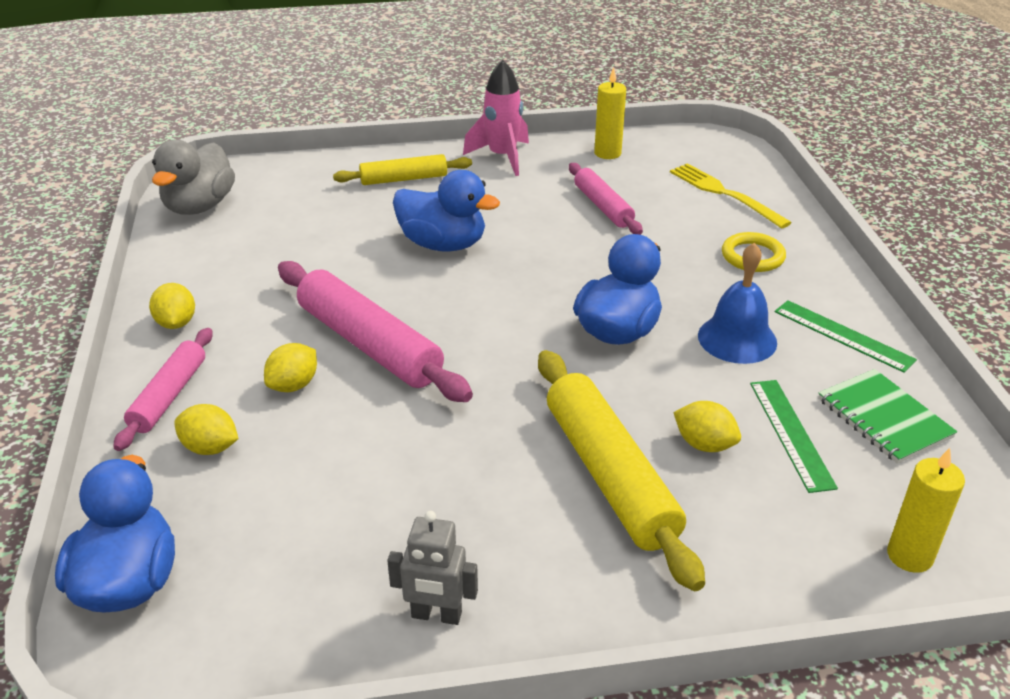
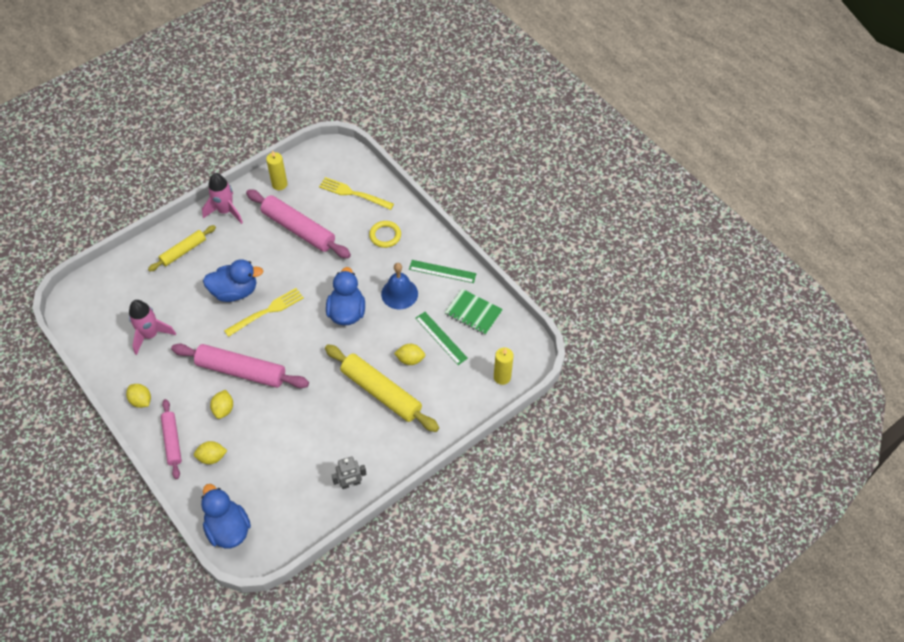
camera: 30 degrees left, 20 degrees up
(199, 206) = (87, 320): grey duck -> none
(269, 251) = (150, 335): none -> pink rocket
(476, 284) = (267, 311): none -> yellow fork
(603, 206) = (298, 229): pink rolling pin -> pink rolling pin, size x1.69

